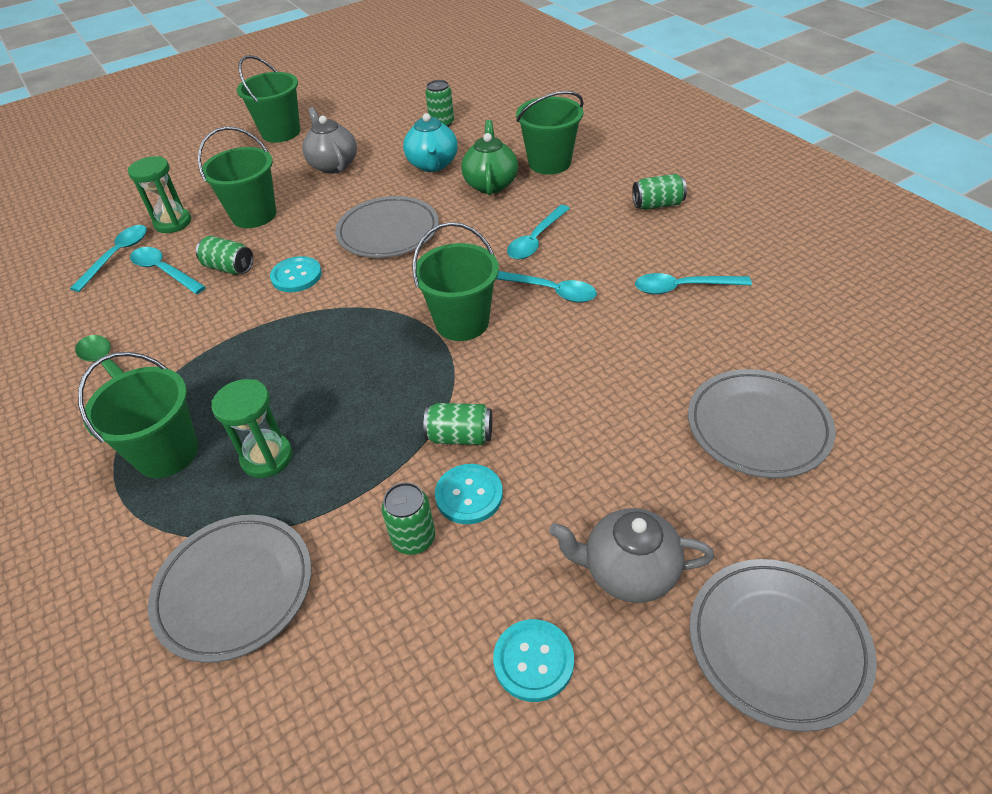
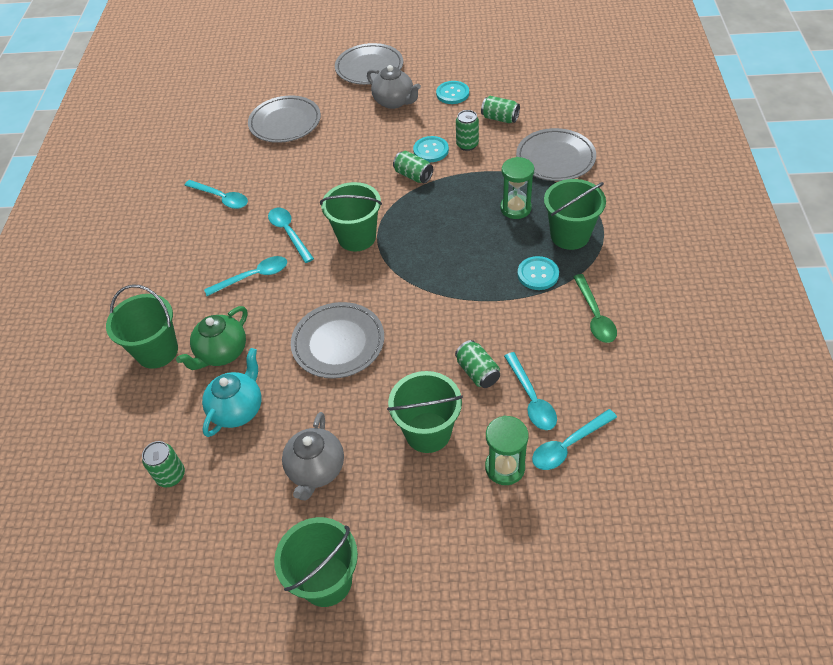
camera: 145 degrees left, 5 degrees up
(296, 276) = (432, 333): turquoise button -> turquoise button (538, 274)
(657, 205) = (150, 263): green can -> green can (500, 118)

